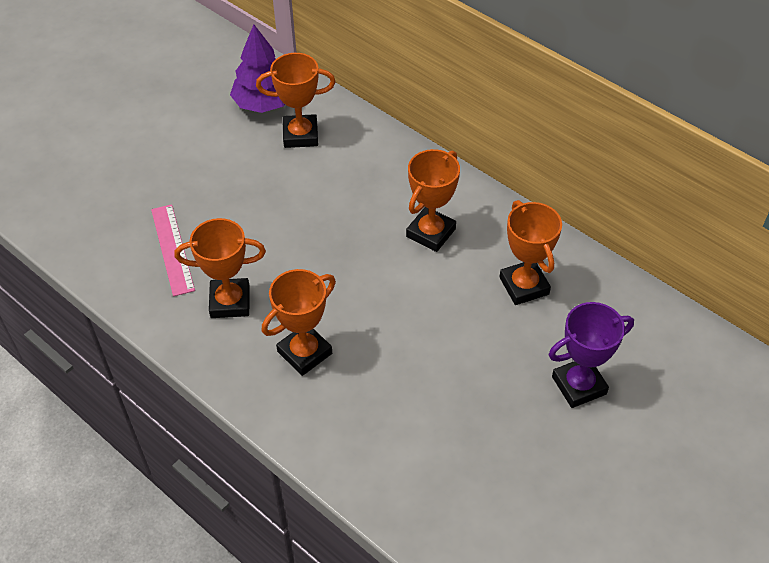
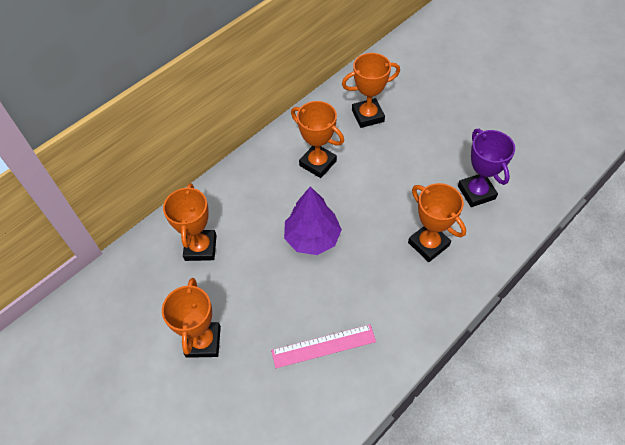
camera: 85 degrees left, 5 degrees up
(230, 302) = (381, 297): orange trophy -> orange trophy (203, 341)
(264, 103) = (154, 277): purple tree -> purple tree (312, 238)
(579, 385) = (445, 97): purple trophy -> purple trophy (476, 192)

